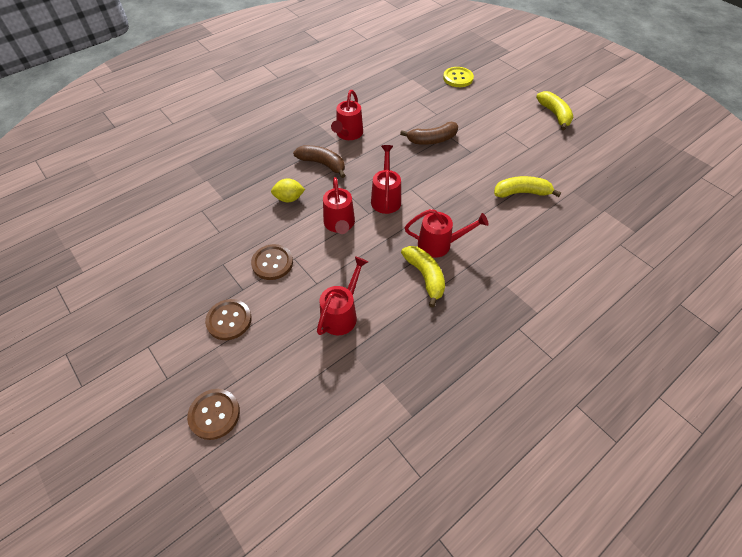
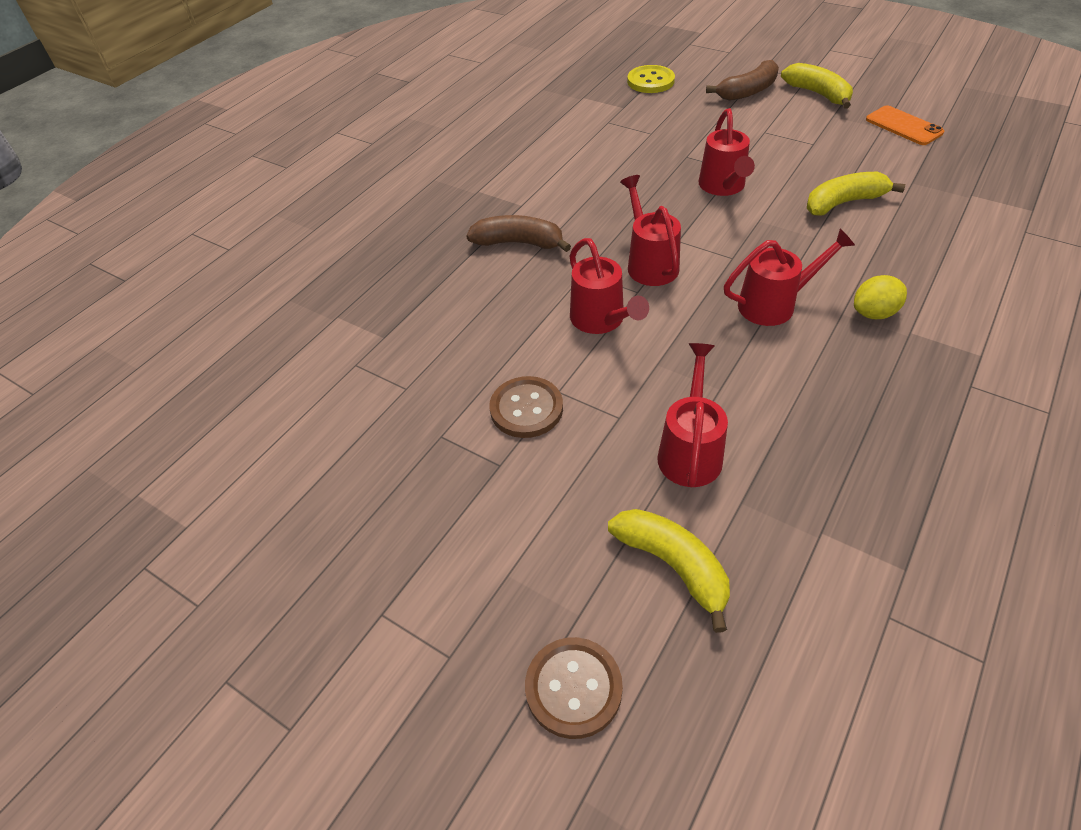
camera: 15 degrees left, 5 degrees down
(229, 320) = (506, 521): brown button -> none
(289, 198) = (495, 306): yellow lemon -> yellow lemon (874, 313)
(348, 134) = (533, 192): red watering can -> red watering can (723, 187)
(425, 277) = (783, 356): yellow banana -> yellow banana (673, 566)
(432, 140) = (667, 168): brown banana -> brown banana (748, 91)
(593, 152) = (903, 126): none -> orange phone

